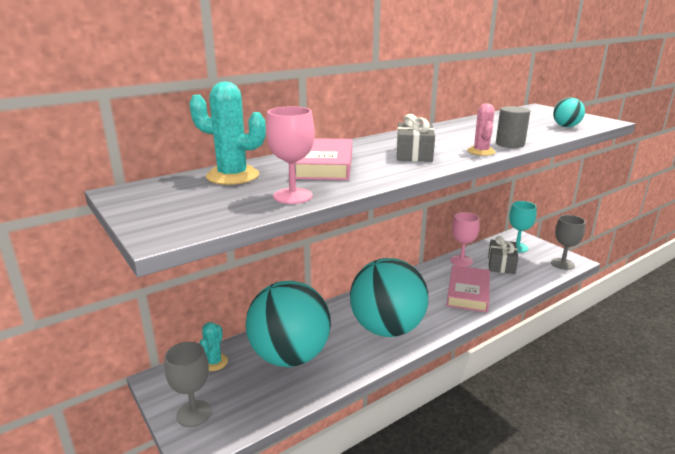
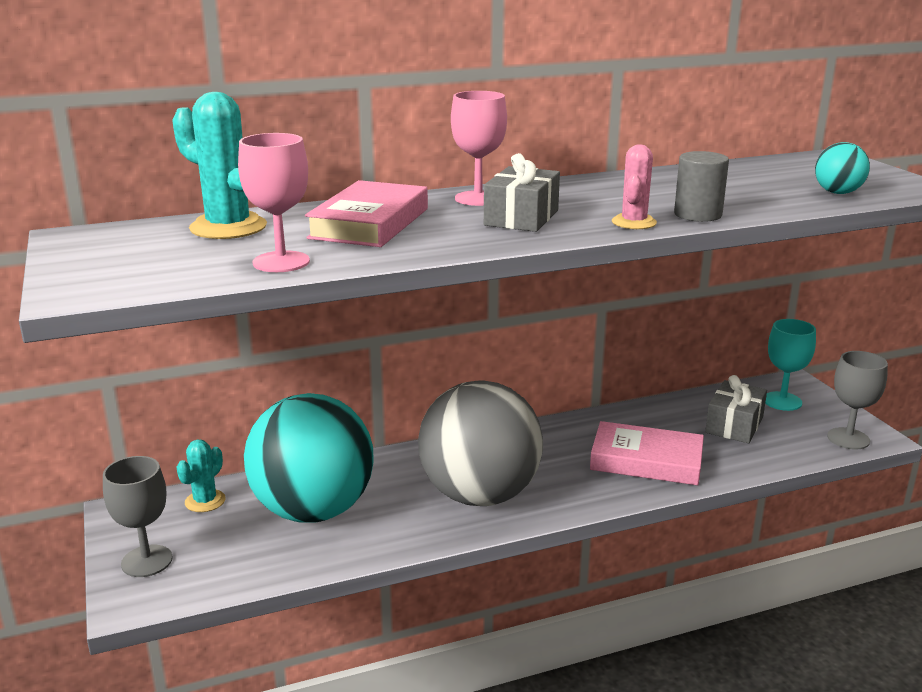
camera: 15 degrees right, 0 degrees up
(387, 329) = (480, 495): turquoise ball -> grey ball
(461, 261) = (667, 411): pink goblet -> pink goblet (478, 198)
(468, 292) = (646, 461): pink book -> pink book turned 75 degrees clockwise

